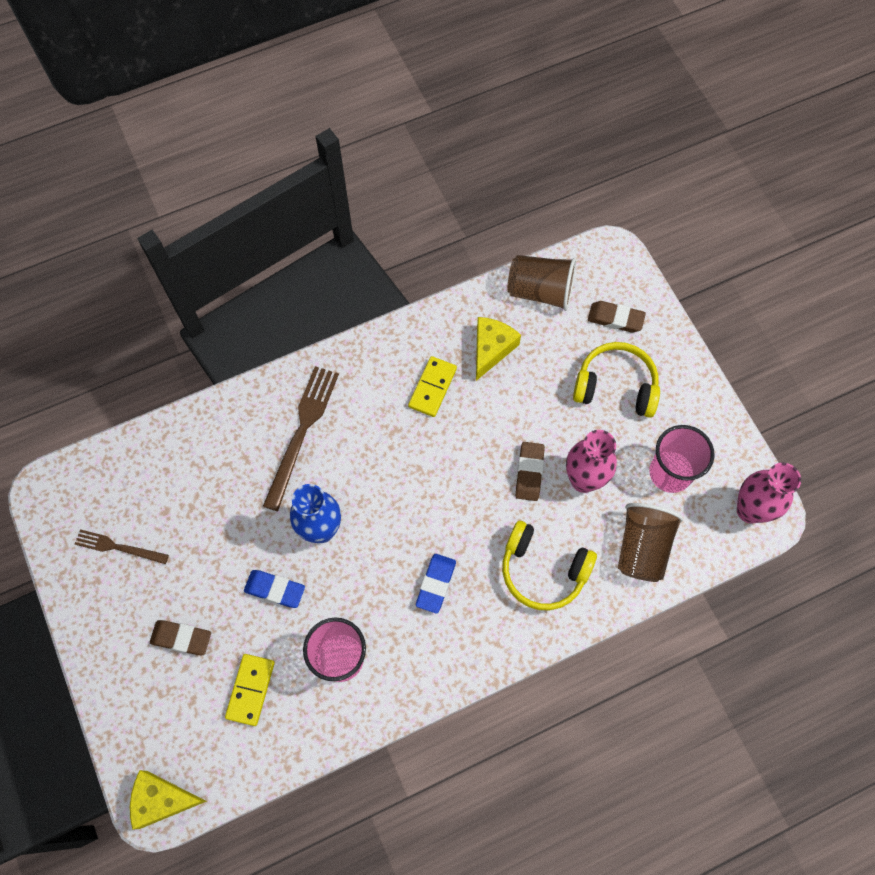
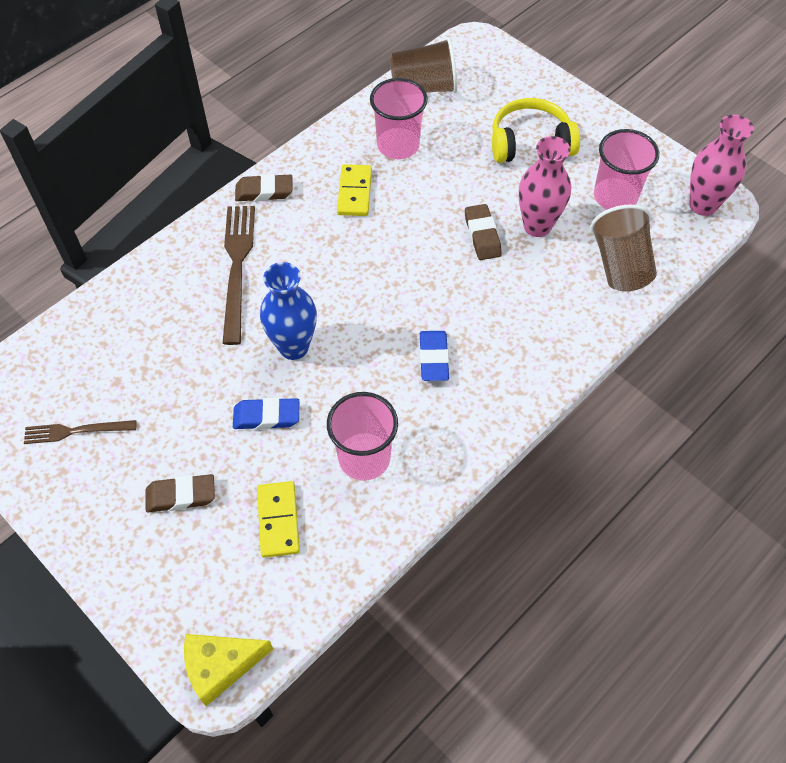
camera: 20 degrees left, 10 degrees down
(491, 349) = (398, 145): yellow cheese -> pink cup
(543, 570) = (535, 313): yellow headphones -> none
(615, 319) = (504, 91): brown eraser -> brown eraser (264, 192)

